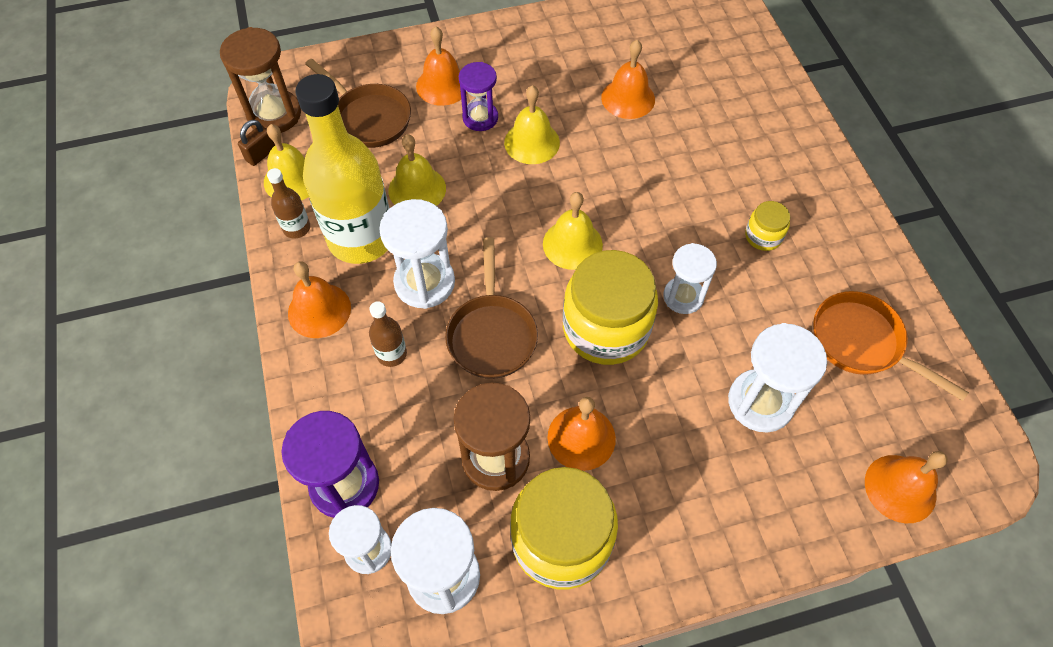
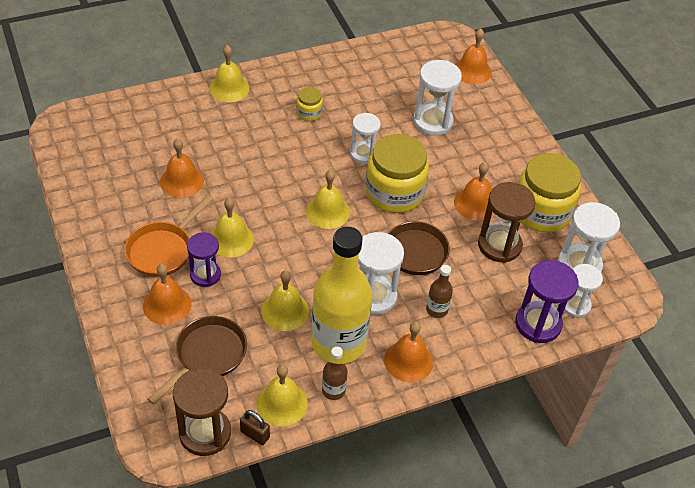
camera: 100 degrees left, 10 degrees down
(803, 148) = (229, 88): none -> yellow bell
(862, 343) = (383, 76): orange pan -> orange pan (163, 250)

